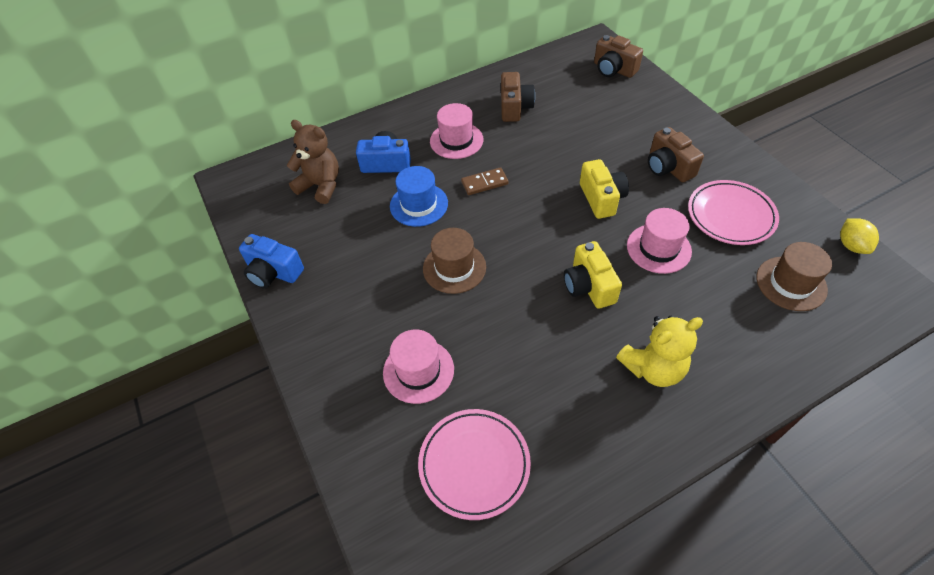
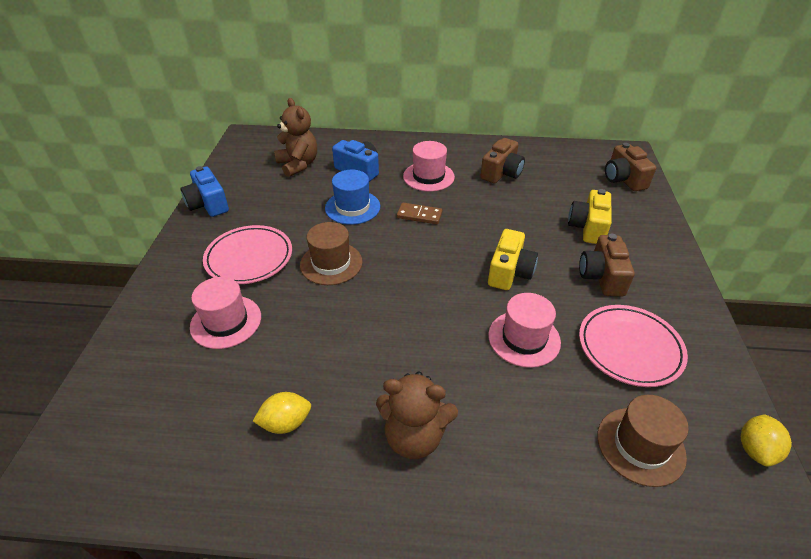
camera: 30 degrees right, 10 degrees down
(474, 464) = (188, 416): pink plate -> pink plate (249, 258)
(555, 418) = (286, 423): none -> yellow lemon
(589, 286) = (426, 335): yellow camera -> yellow camera (588, 227)
(653, 368) = (414, 436): yellow teddy bear -> brown teddy bear

